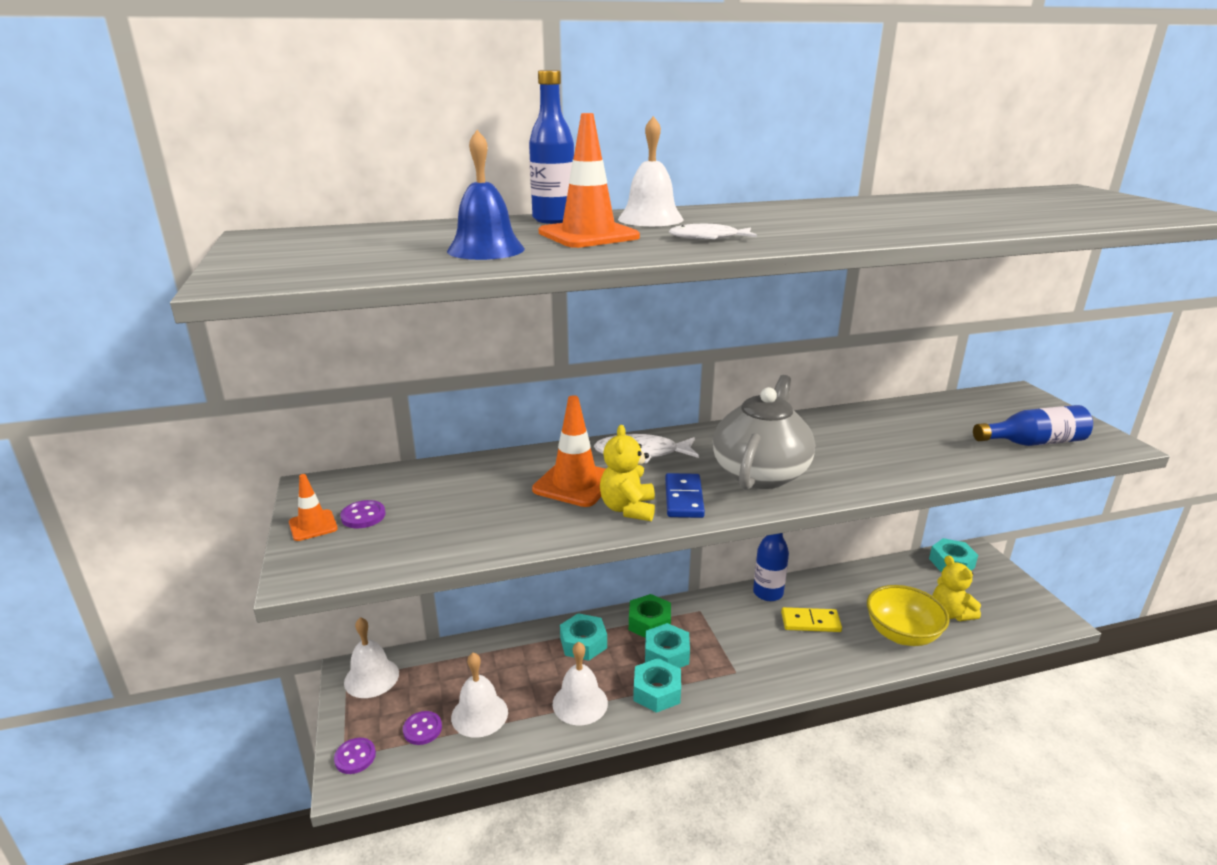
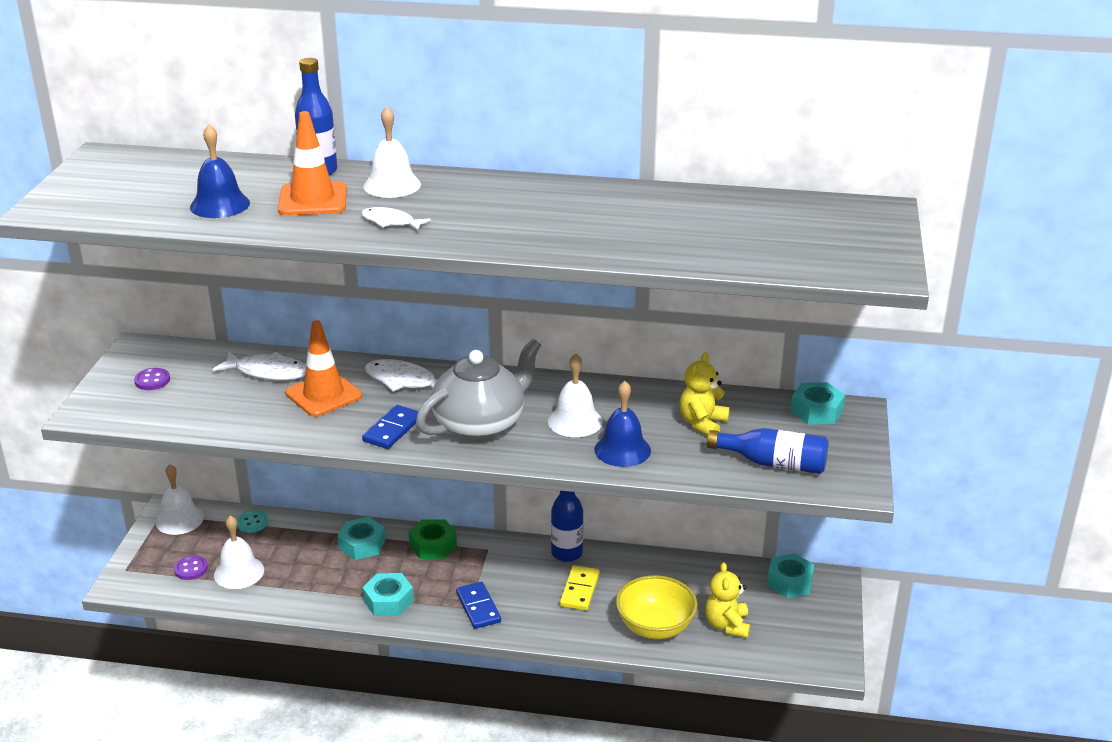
camera: 25 degrees right, 5 degrees up
(313, 525) = (114, 379): orange traffic cone -> none
(355, 757) = (133, 572): purple button -> none
(454, 656) = (252, 522): none -> turquoise button
(492, 477) = (268, 372): none -> white fish
(580, 703) = (320, 589): white bell -> white bell (575, 421)
(628, 509) = (341, 426): yellow teddy bear -> yellow teddy bear (702, 424)
(666, 654) = (424, 575): turquoise nut -> turquoise nut (816, 411)
(743, 668) = (478, 607): none -> blue domino
(810, 622) = (579, 590): yellow domino -> yellow domino turned 75 degrees clockwise
(908, 462) = (622, 450): none -> blue bell

